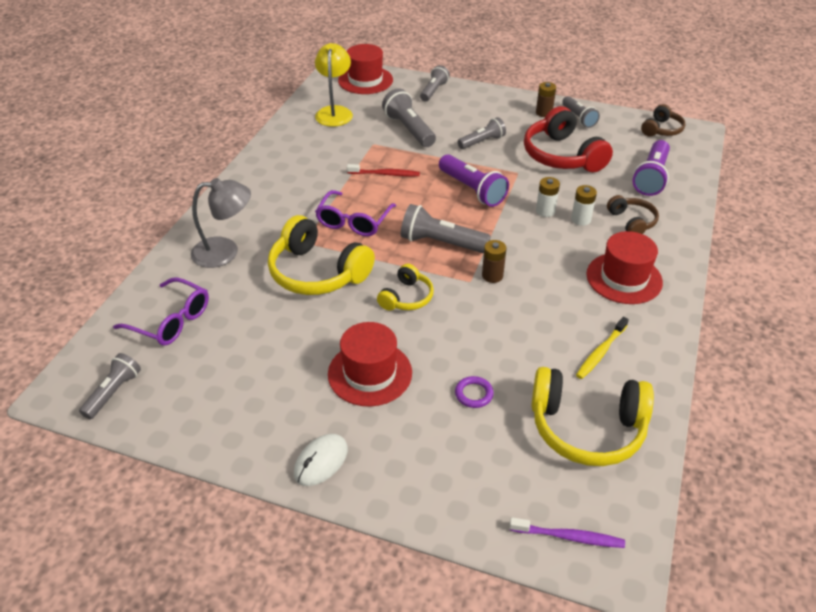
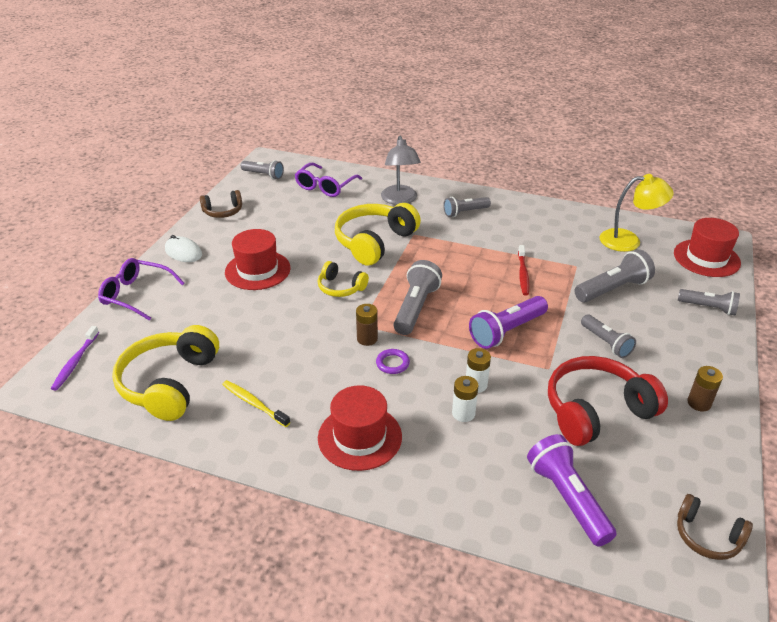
camera: 90 degrees right, 5 degrees down
(353, 221) = (444, 257): purple glasses -> purple glasses (136, 294)
(474, 394) = (223, 321): purple ring -> purple ring (392, 363)
(578, 118) = (700, 438): grey flashlight -> grey flashlight (465, 212)
(632, 222) = (464, 461): brown headphones -> brown headphones (223, 211)
(651, 177) = (567, 498): purple flashlight -> purple flashlight turned 45 degrees clockwise

